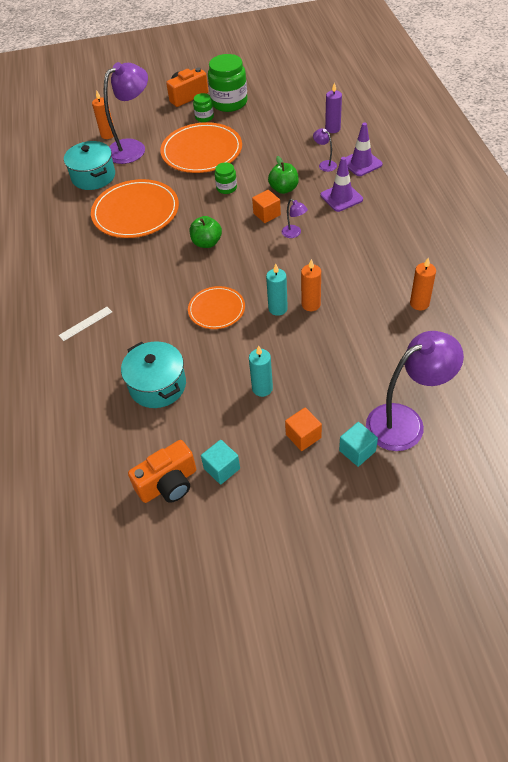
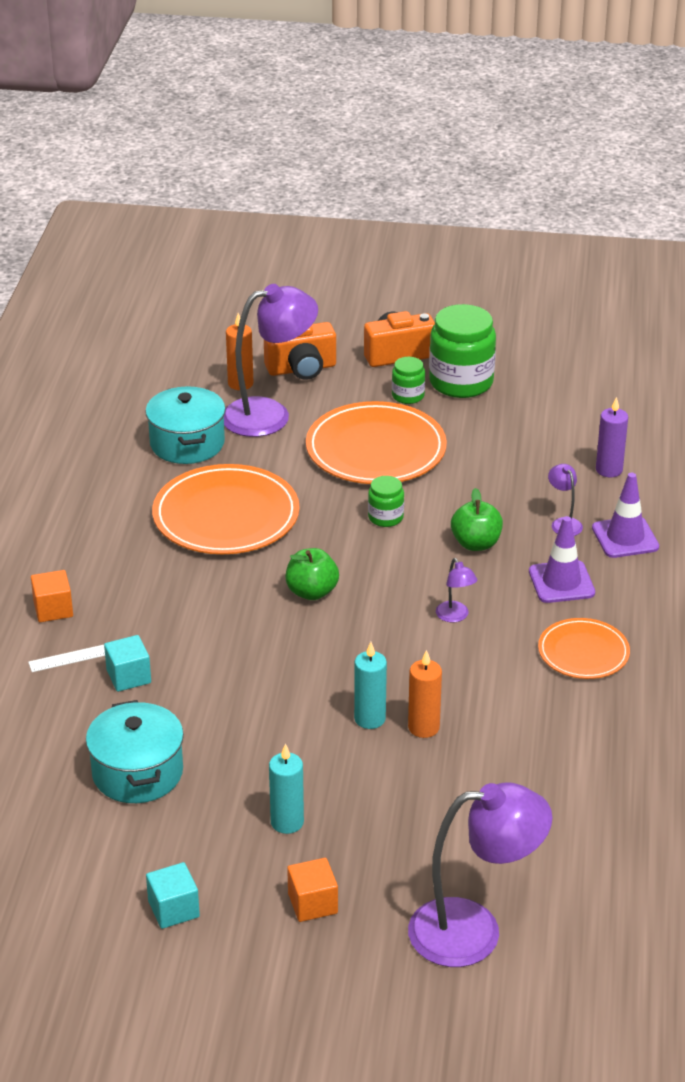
camera: 15 degrees right, 15 degrees down
(168, 484) = (89, 905): orange camera -> orange camera (301, 369)
(216, 309) = (277, 693): orange plate -> orange plate (583, 652)
(267, 214) = (428, 575): orange cube -> orange cube (53, 609)
(357, 451) = (380, 947): turquoise cube -> turquoise cube (128, 676)
(419, 303) = (593, 775): orange candle -> none

